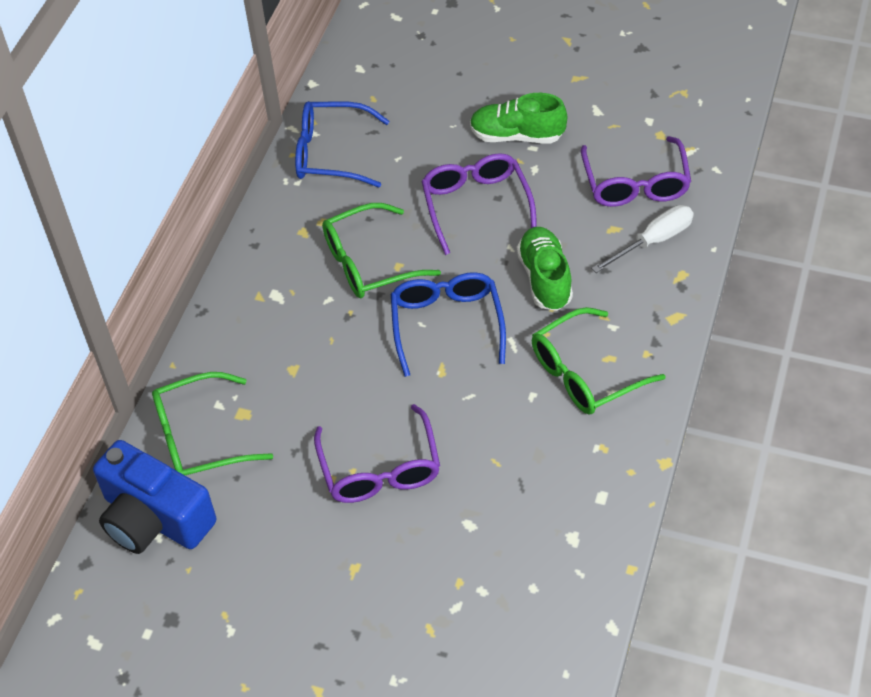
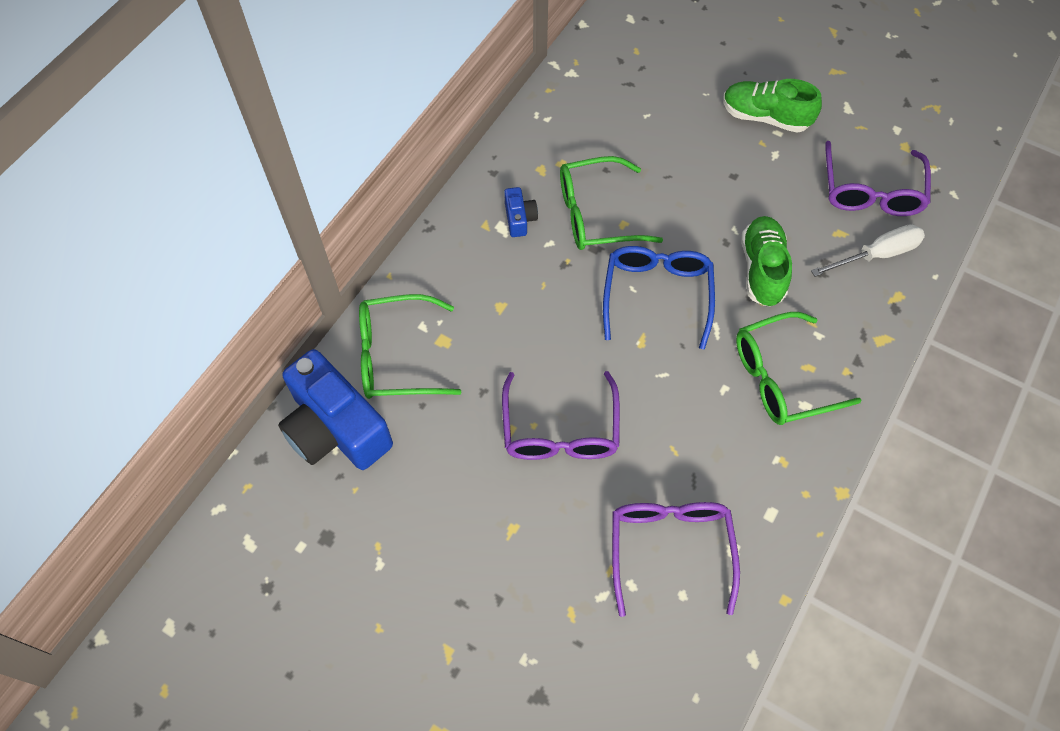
camera: 10 degrees right, 10 degrees up
(292, 283) = (519, 219): none -> blue camera
(331, 154) = (585, 97): blue glasses -> none
(476, 206) = (711, 179): purple glasses -> purple glasses (670, 549)

